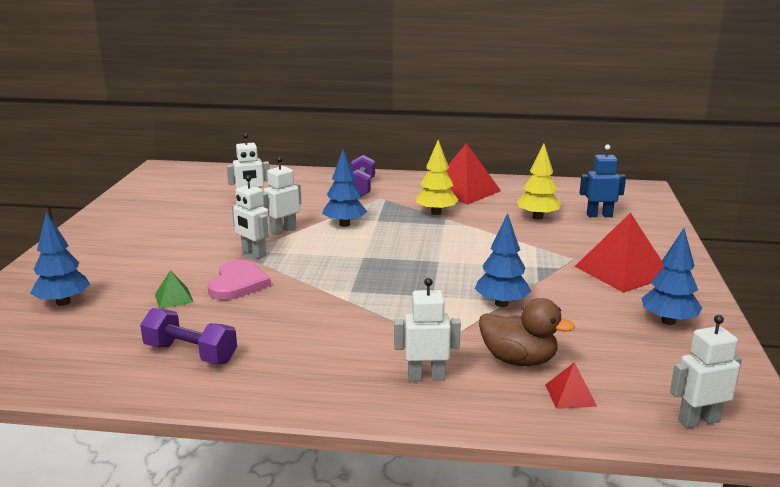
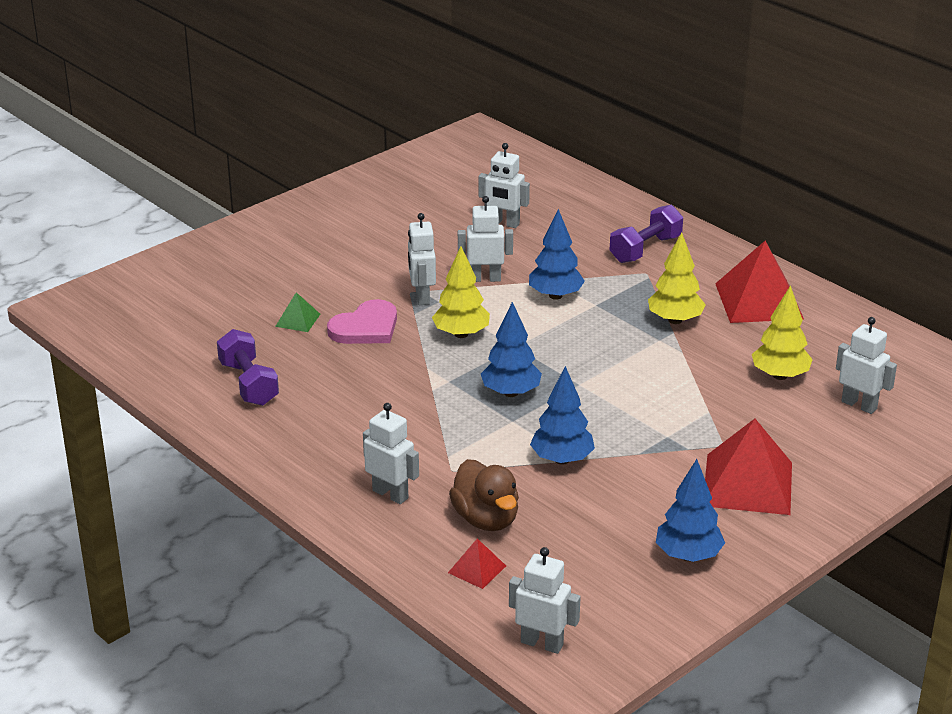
camera: 40 degrees right, 10 degrees up
(63, 302) = (213, 285): blue tree -> blue tree (511, 392)
(315, 263) = (461, 334): none -> yellow tree
(599, 215) = (859, 405): blue robot -> white robot

